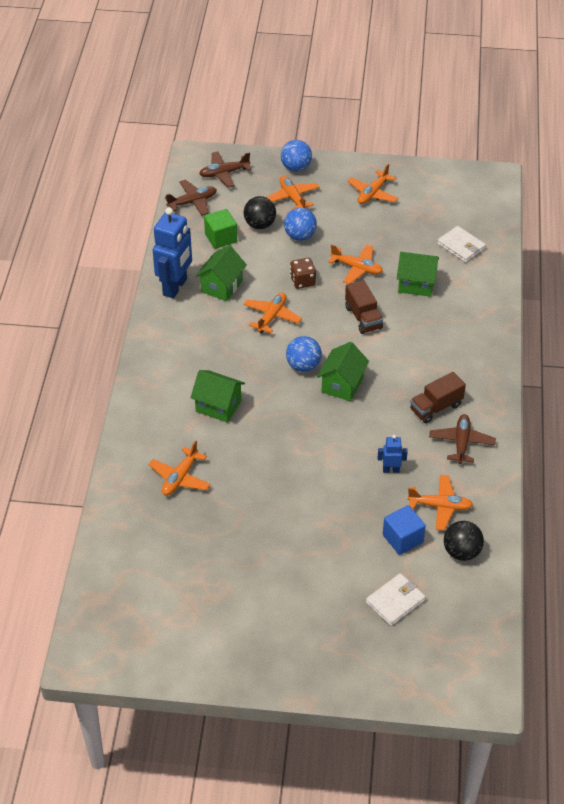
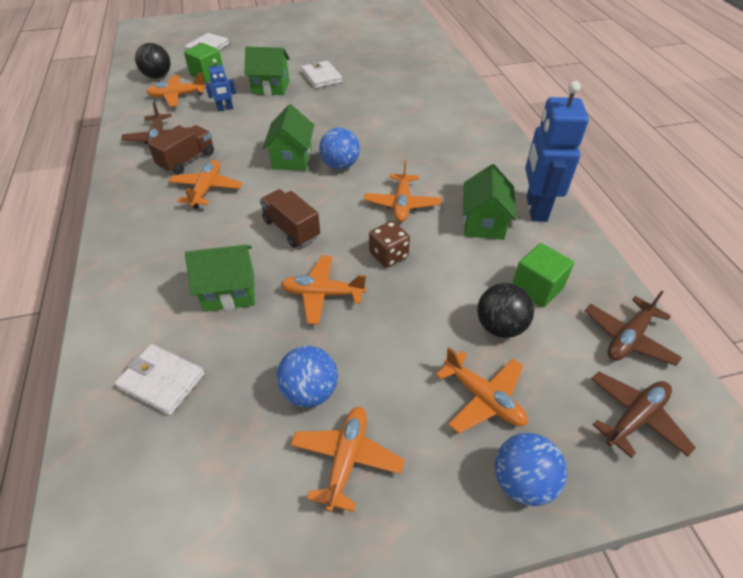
camera: 160 degrees right, 0 degrees up
(180, 478) = (401, 73): orange plane -> orange plane (206, 189)
(218, 406) = (403, 118): green house -> green house (270, 87)
(272, 495) = (321, 77): none -> white wallet
(300, 236) = (429, 324): blue ball -> blue ball (310, 391)
(403, 539) = (207, 74): blue cube -> green cube

